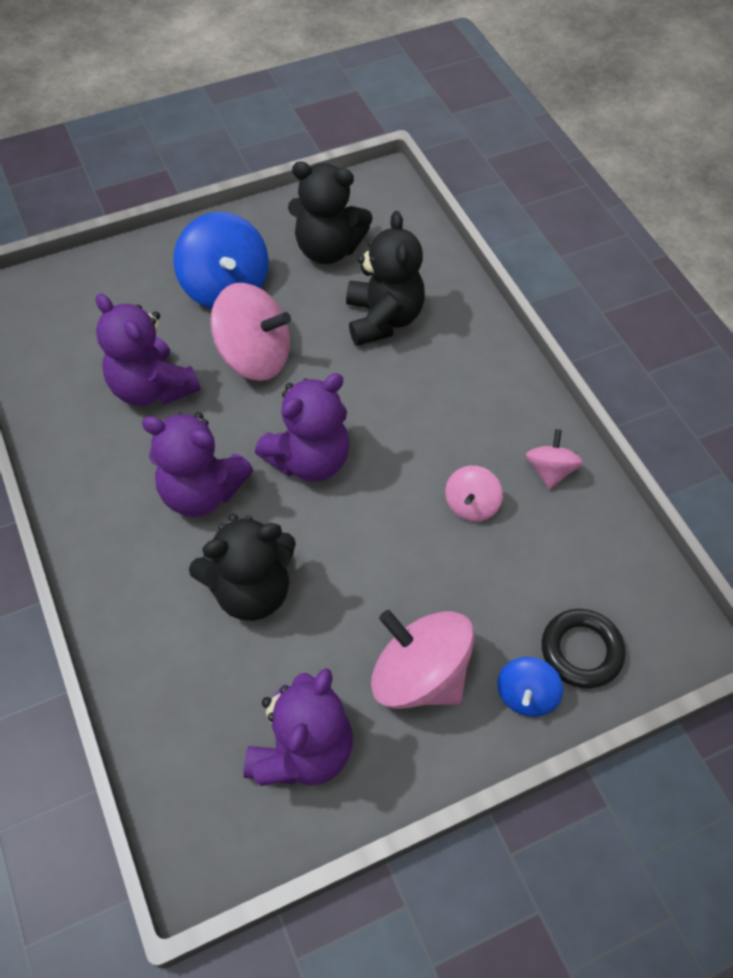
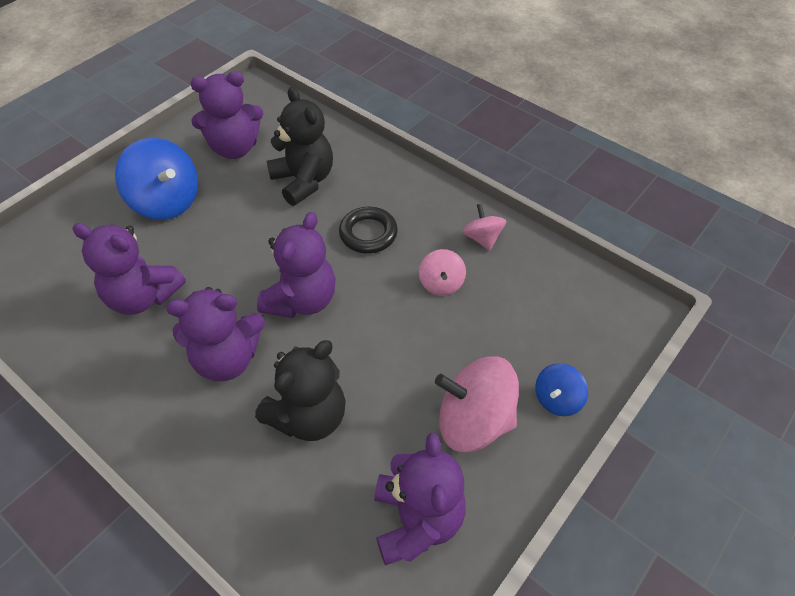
camera: 25 degrees left, 5 degrees down
(254, 357) = (217, 242): pink spinning top -> none
(328, 249) = (234, 148): black teddy bear -> purple teddy bear
(526, 695) = (557, 399): blue spinning top -> blue spinning top turned 45 degrees clockwise
(581, 651) = (576, 351): black ring -> black ring (368, 233)

